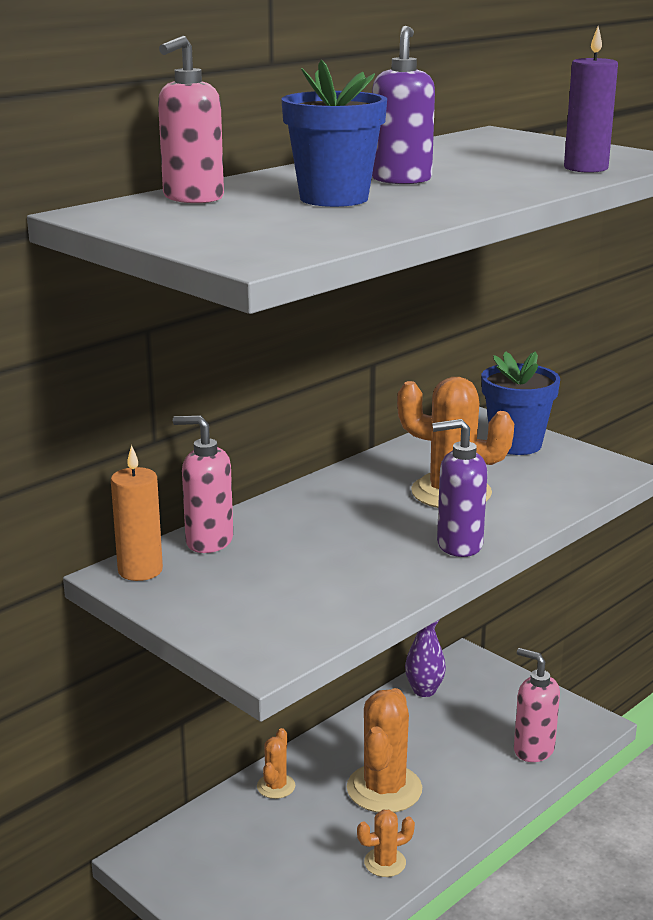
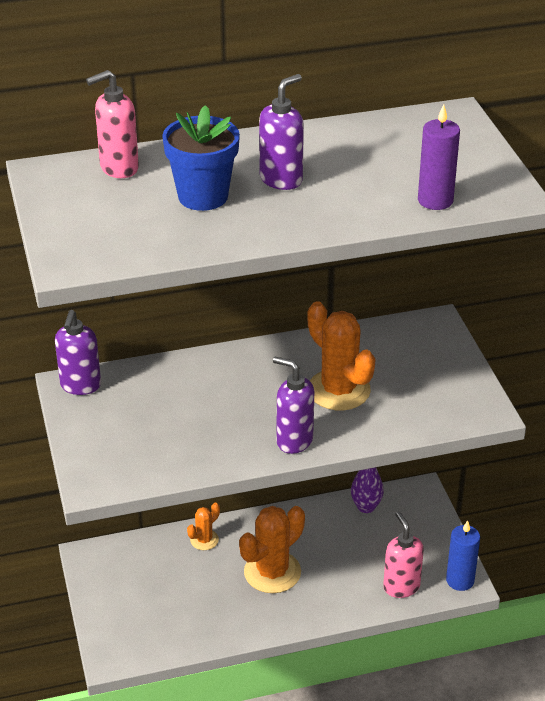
camera: 30 degrees right, 15 degrees up
(140, 570) = (80, 386): orange candle -> purple soap dispenser
(208, 541) = (140, 376): pink soap dispenser -> none
(385, 862) = (229, 624): orange cactus -> none
(516, 444) = (436, 358): blue flower pot -> none
(584, 722) = (460, 580): none -> blue candle

